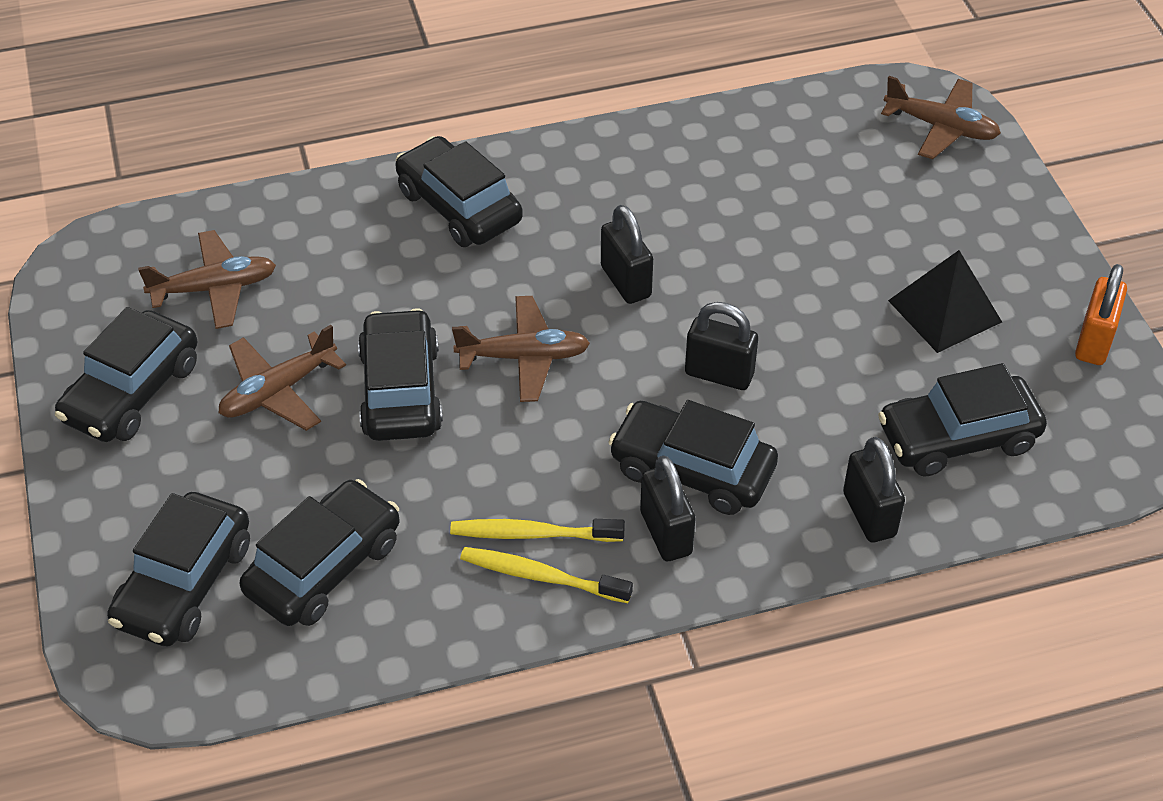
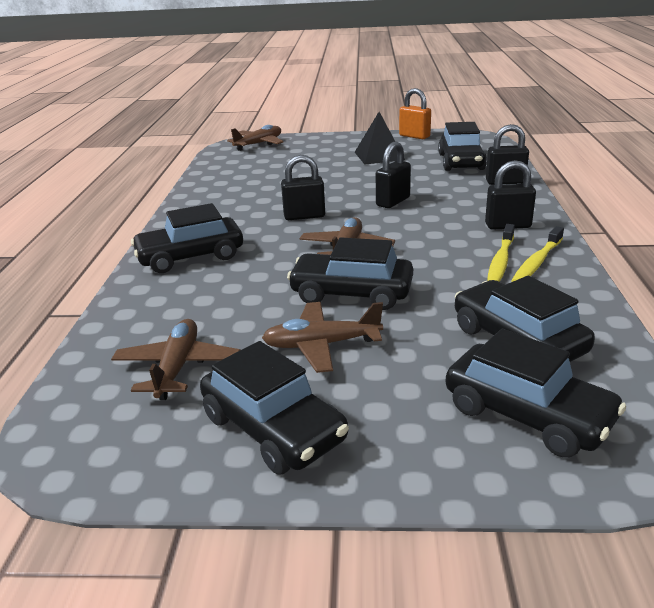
camera: 70 degrees left, 20 degrees down
(278, 391) = (321, 345): brown plane -> brown plane turned 105 degrees clockwise
(692, 469) = (461, 215): black car -> none

